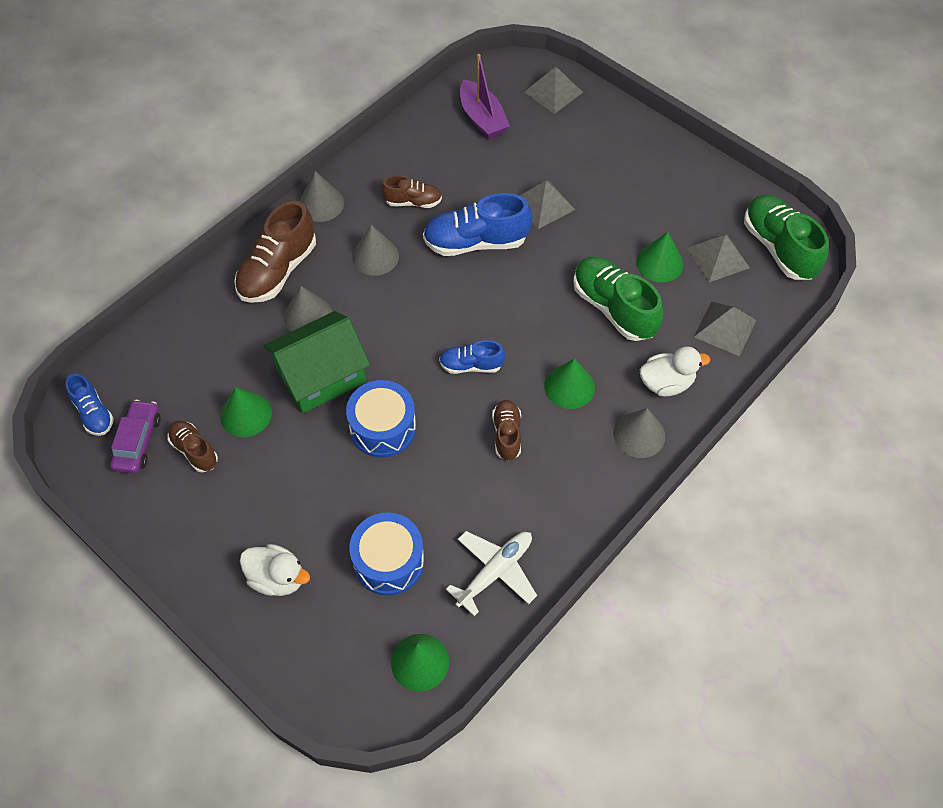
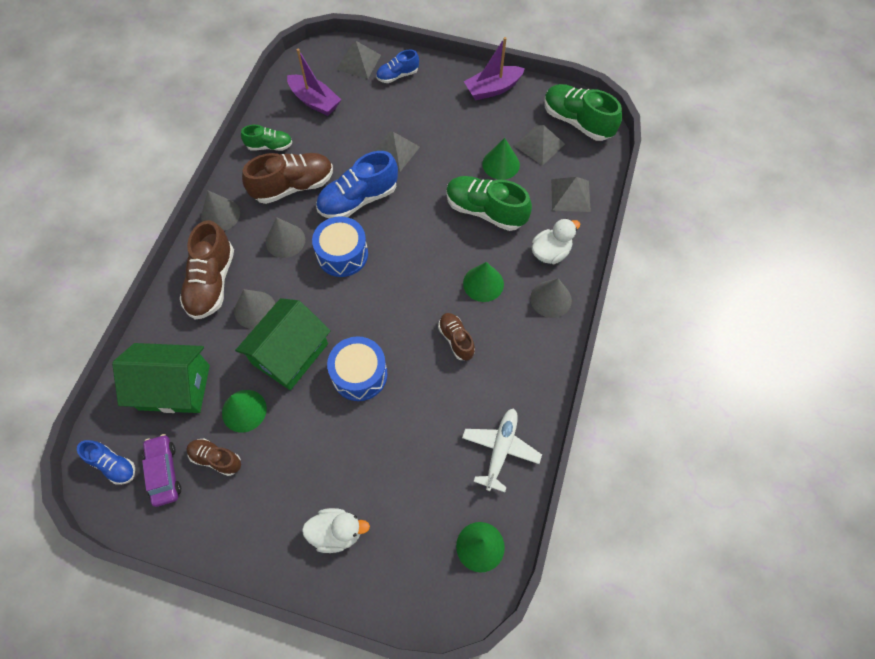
camera: 25 degrees left, 5 degrees up
(189, 362) = (174, 387): none -> green house
(388, 561) = (417, 478): blue drum -> blue drum (342, 254)
(409, 150) = (270, 146): none -> green shoe
(413, 202) = (293, 186): brown shoe -> brown shoe, size x1.77
(471, 365) = (402, 297): blue shoe -> blue shoe (397, 76)
(694, 175) = (492, 89): none -> purple boat

